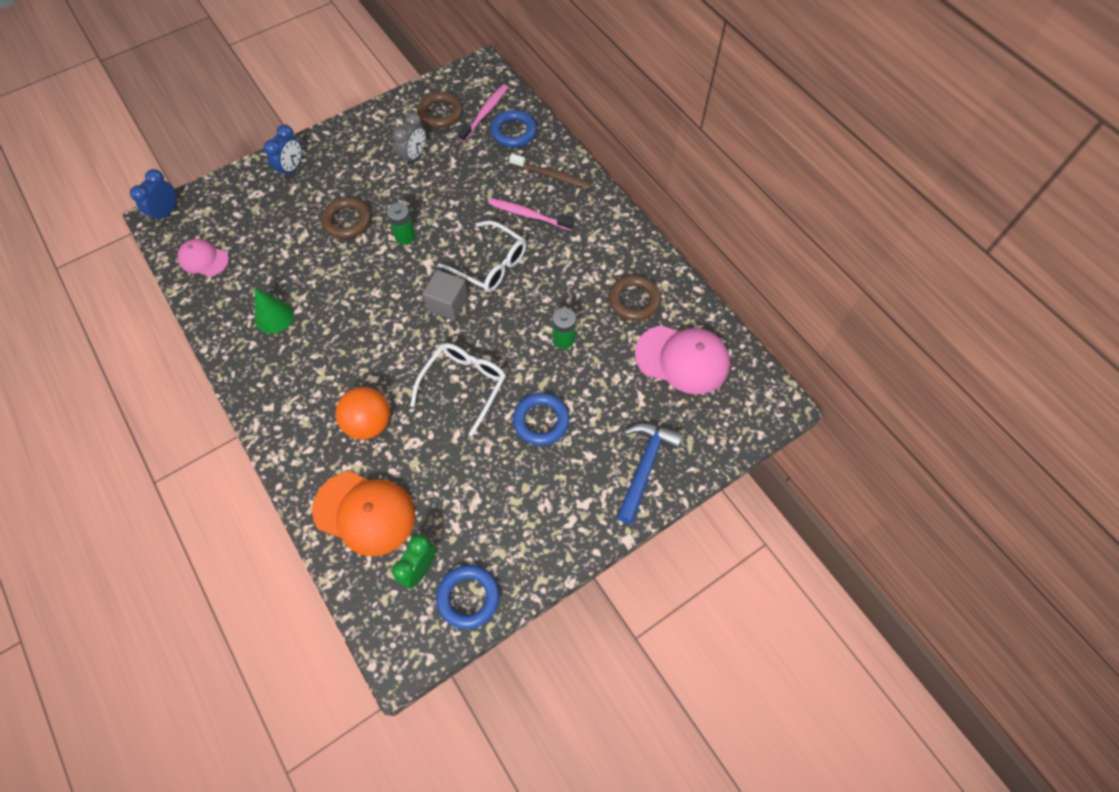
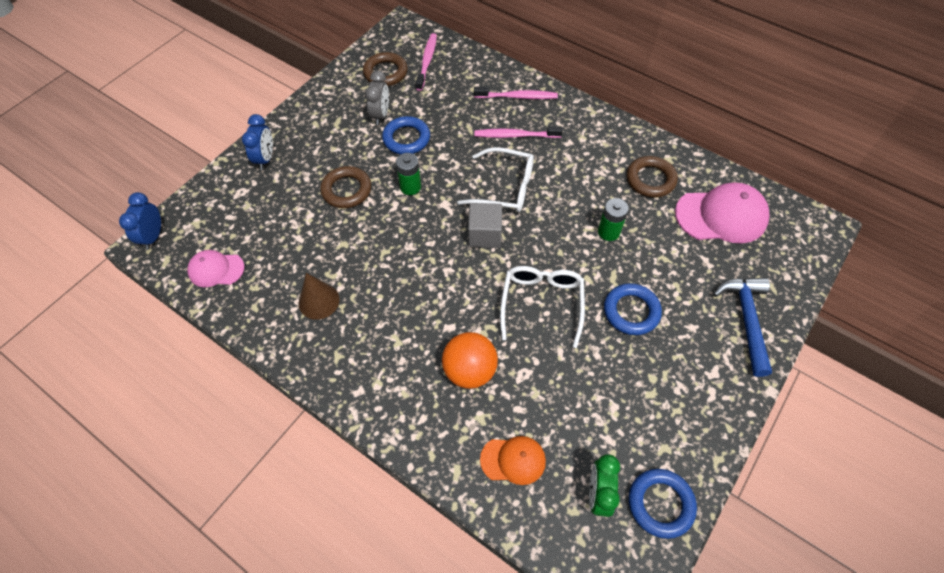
camera: 20 degrees left, 5 degrees down
(274, 316) = (319, 301): green cone -> brown cone
(364, 513) = (513, 460): orange cap -> orange cap, size x0.58
(513, 132) = (462, 70): blue ring -> blue ring (406, 138)
(552, 175) = (517, 97): brown toothbrush -> pink toothbrush

